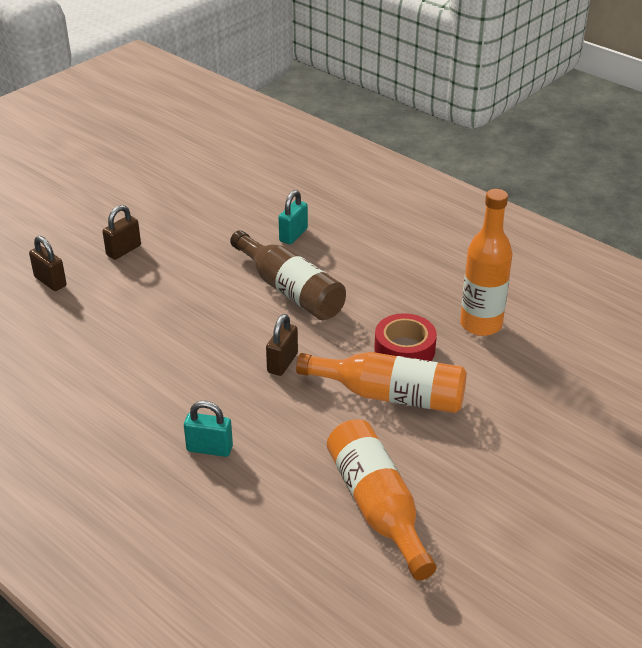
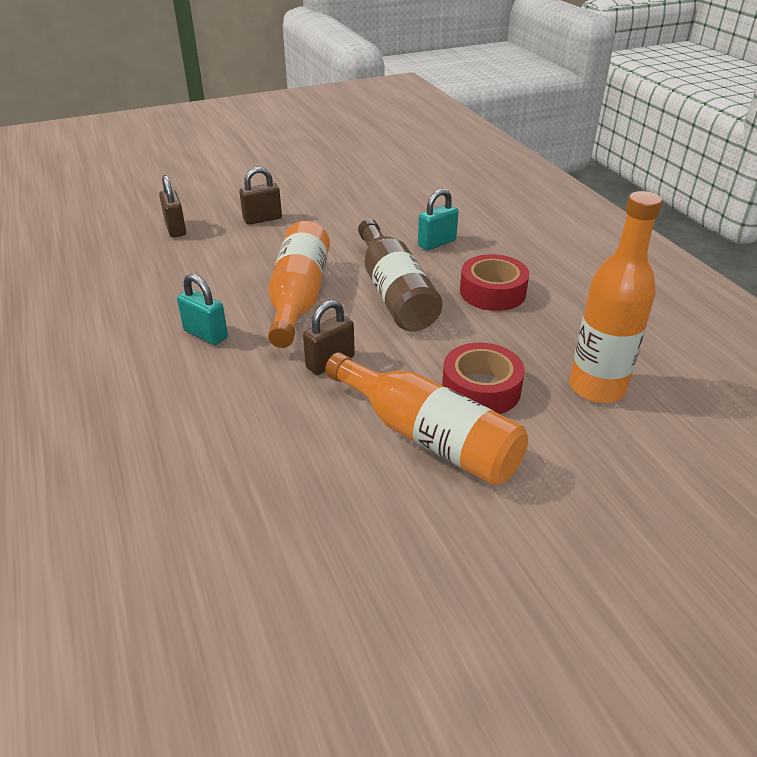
camera: 25 degrees right, 0 degrees up
(209, 448) = (178, 430): turquoise padlock -> turquoise padlock (206, 334)
(365, 268) = (492, 292): none -> red tape
(377, 507) = (312, 576): orange bottle -> orange bottle (298, 298)

